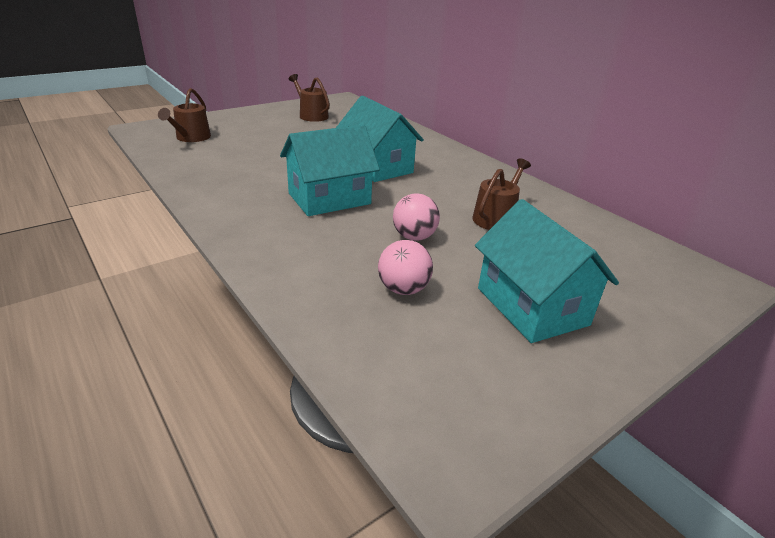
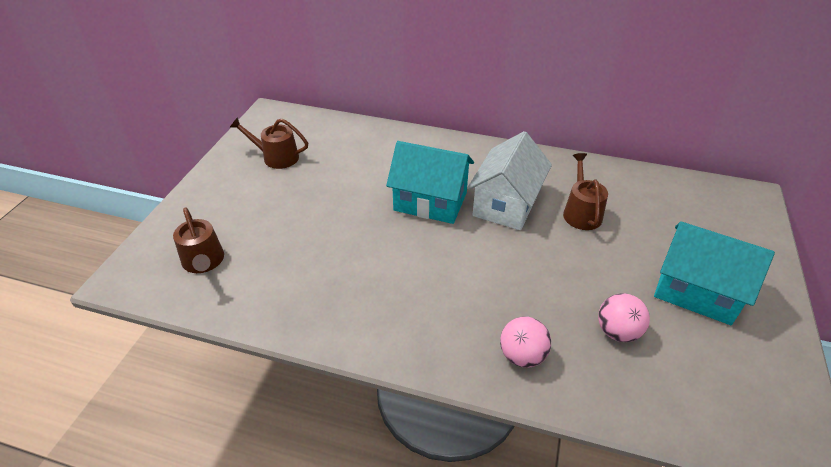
camera: 35 degrees left, 10 degrees up
(329, 199) = (447, 268): turquoise house -> none
(414, 237) = (559, 271): pink ball -> pink ball (522, 356)
(436, 189) = (506, 204): none -> white house

